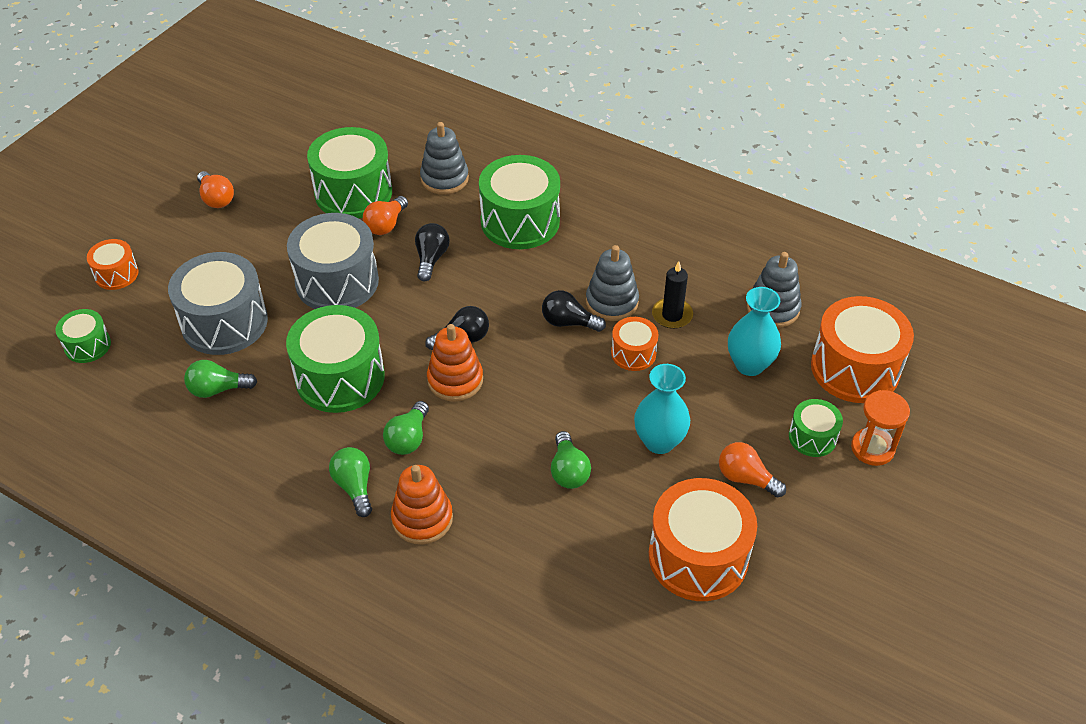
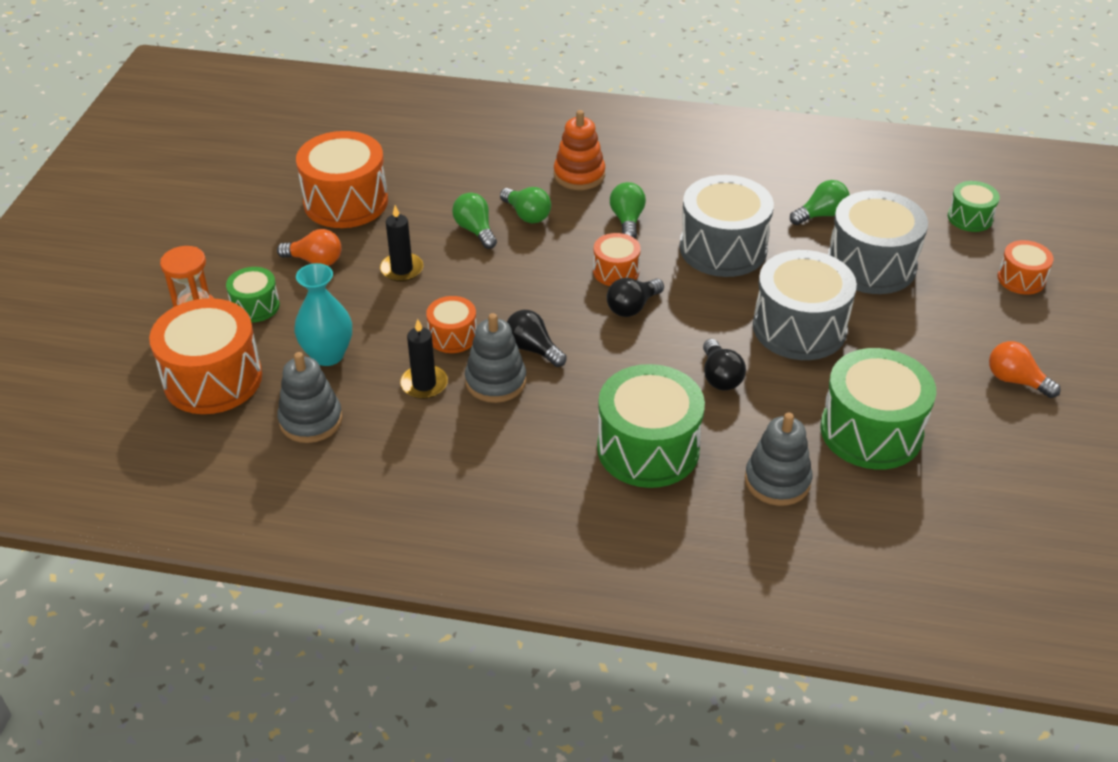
camera: 160 degrees right, 5 degrees down
(340, 377) = (723, 248): green drum -> grey drum
(354, 487) = (647, 181): green light bulb -> green light bulb (527, 215)
(386, 225) = (800, 402): orange light bulb -> none
(455, 380) = (616, 271): orange stacking toy -> orange drum
(568, 322) = (533, 349): black light bulb -> black light bulb turned 135 degrees counterclockwise
(659, 441) = (402, 269): turquoise vase -> black candle

